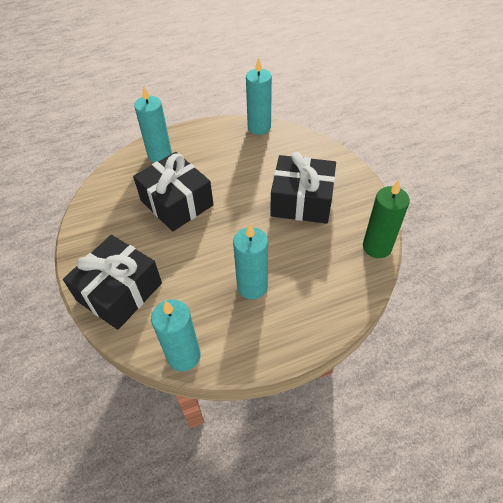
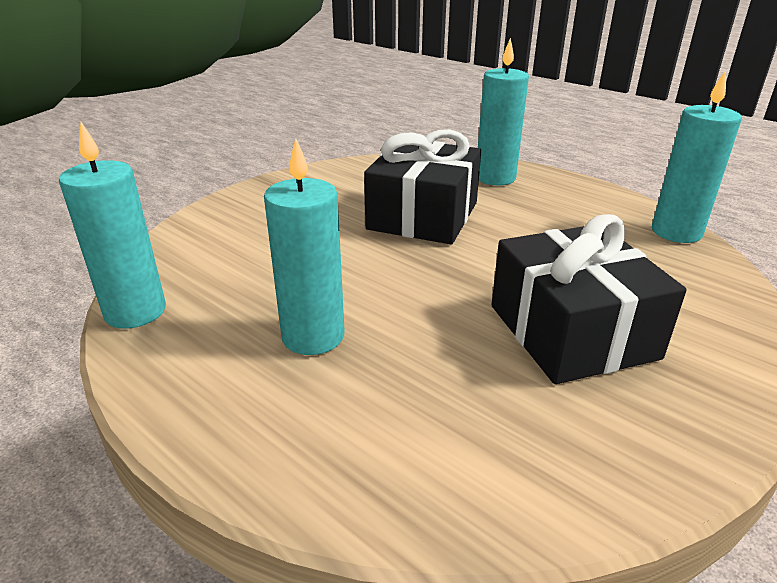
camera: 60 degrees right, 20 degrees down
(119, 292) = (229, 226): black gift -> none
(377, 247) = (575, 497): green candle -> none

